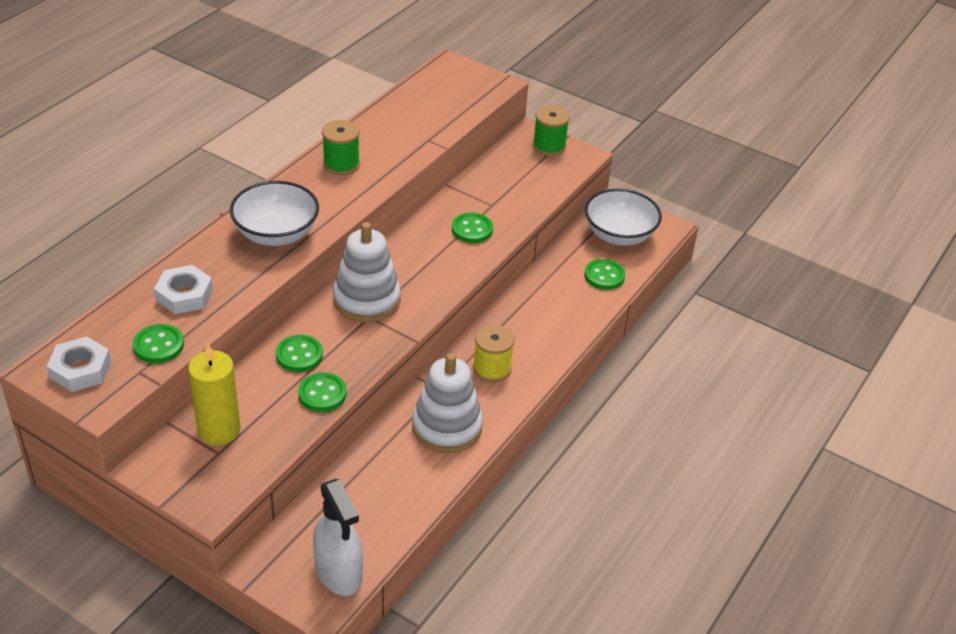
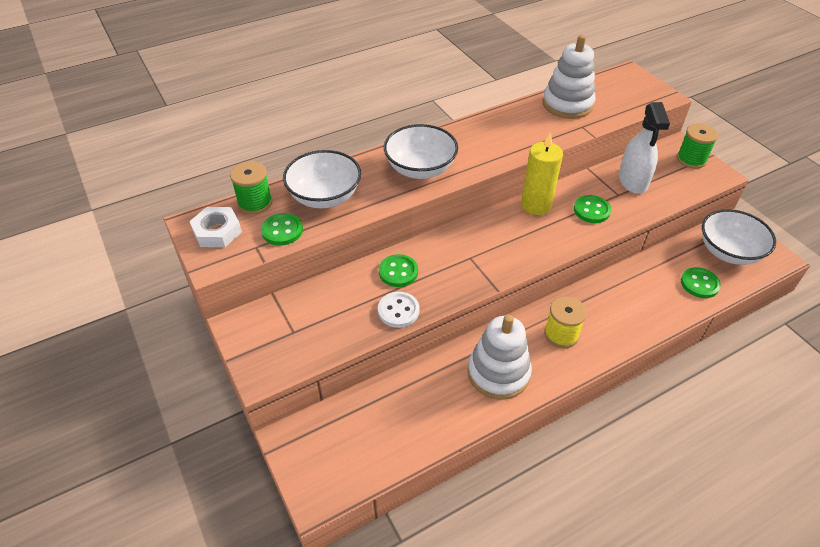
camera: 30 degrees right, 5 degrees up
(184, 295) = (325, 197): white nut -> white bowl
(219, 430) = (304, 313): yellow candle -> yellow candle (536, 205)
(322, 394) = (398, 311): green button -> white button
(338, 572) = (345, 470): white spray bottle -> white spray bottle (633, 181)
(341, 164) = (500, 128): green spool -> green spool (255, 203)
(367, 300) = (475, 243): white stacking toy -> white stacking toy (567, 104)

